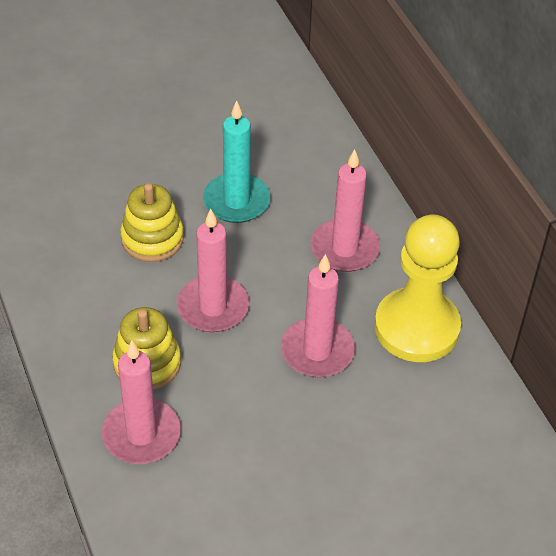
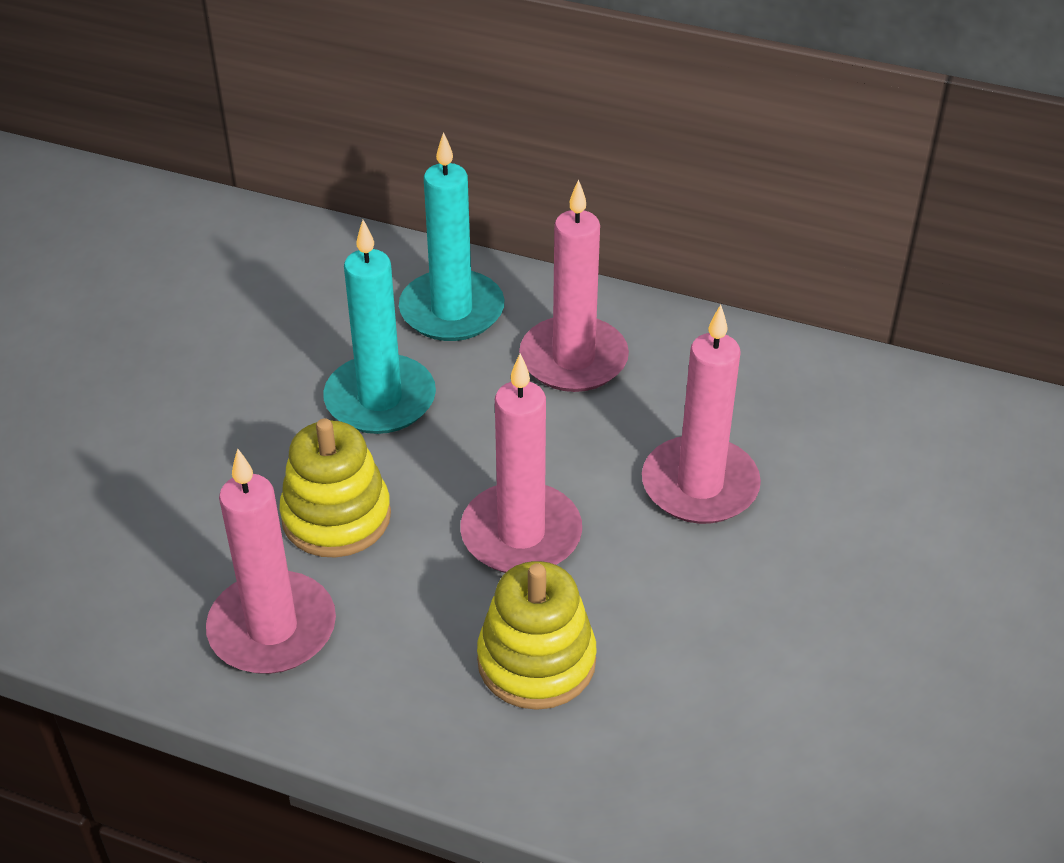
camera: 45 degrees left, 5 degrees down
(141, 434) = (648, 747): pink candle -> pink candle (272, 628)
(322, 183) = (452, 310): none -> turquoise candle
(416, 327) = (759, 380): yellow pawn -> none

